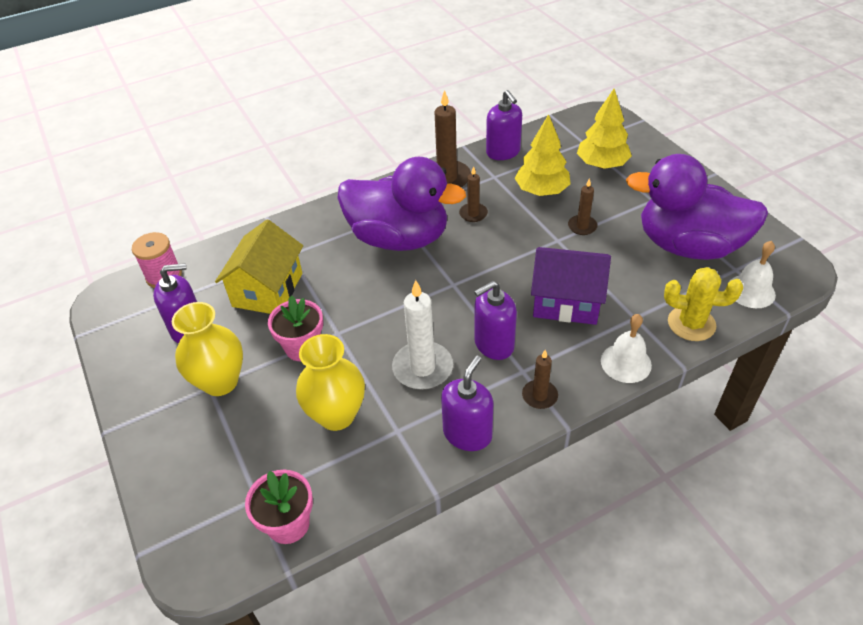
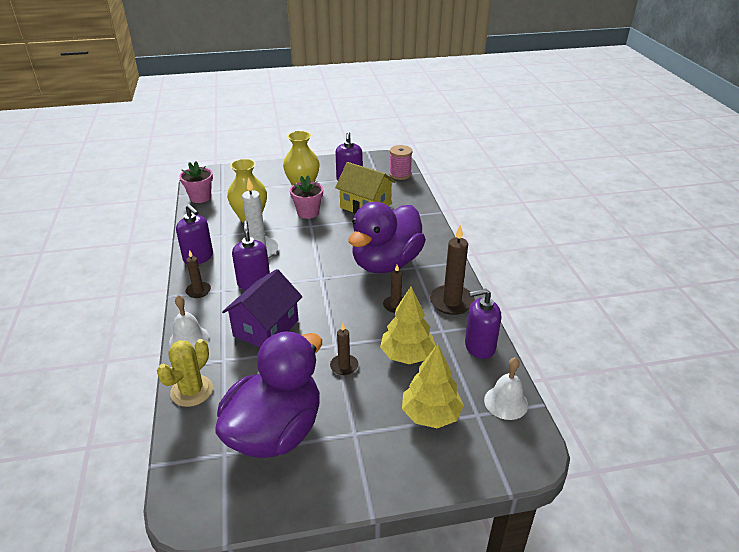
camera: 105 degrees right, 10 degrees down
(751, 291) = (192, 451): white bell -> white bell (506, 402)

